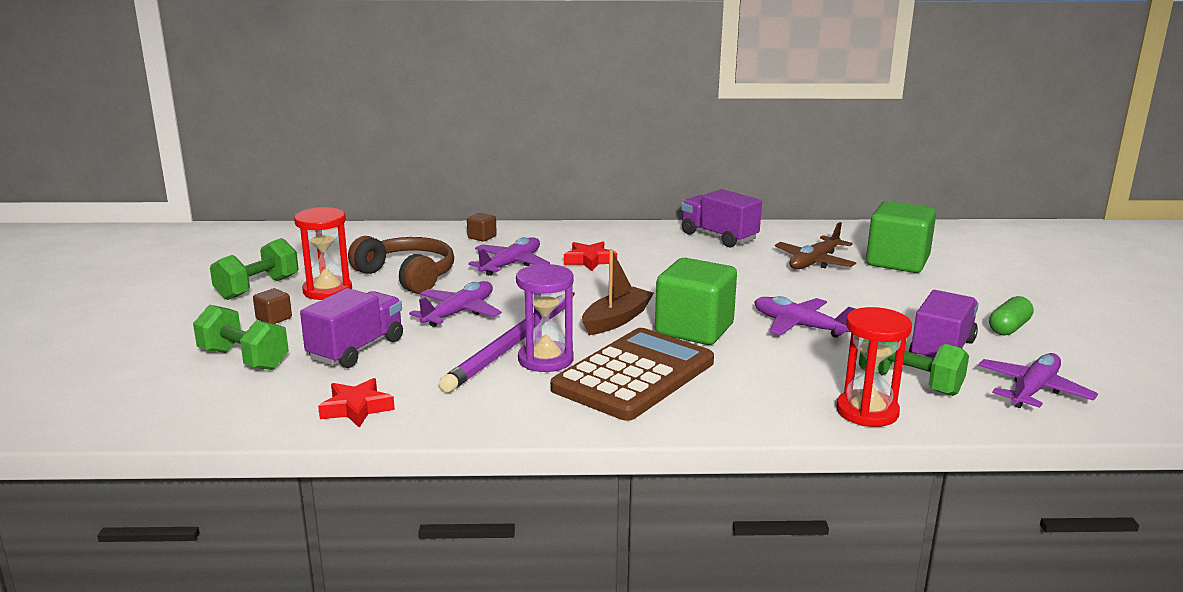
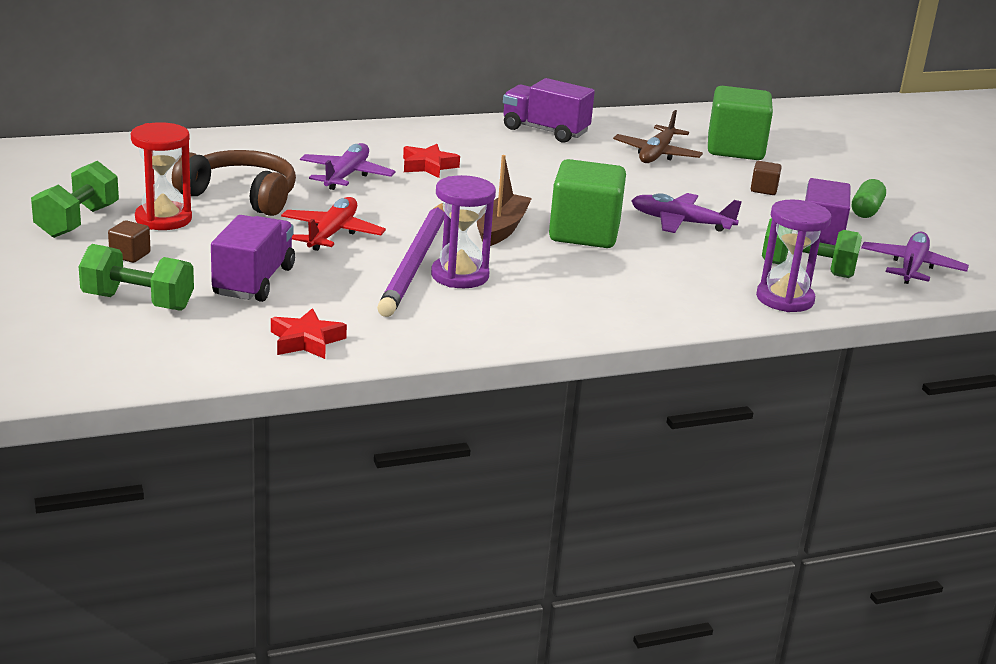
camera: 20 degrees left, 5 degrees up
(459, 313) = (332, 233): purple plane -> red plane
(482, 237) = (289, 145): brown cube -> brown cube (763, 189)
(634, 375) = (556, 284): brown calculator -> none
(867, 412) = (785, 299): red hourglass -> purple hourglass

